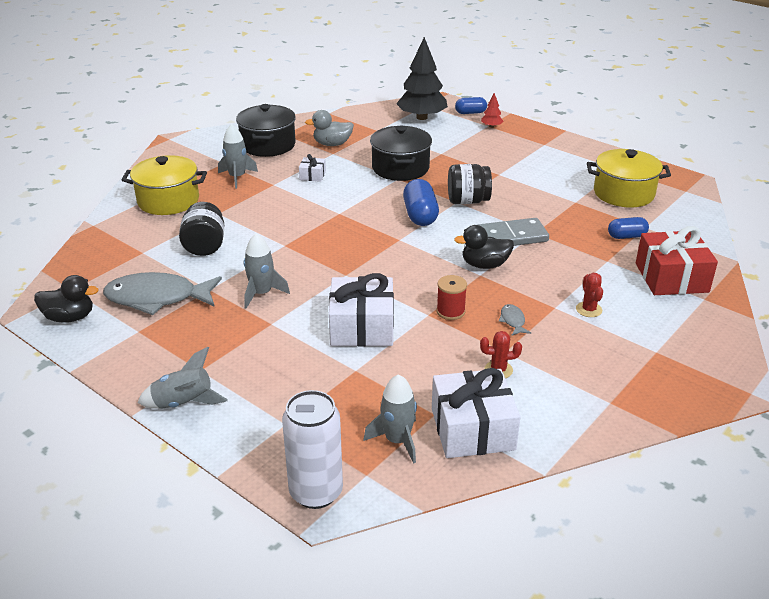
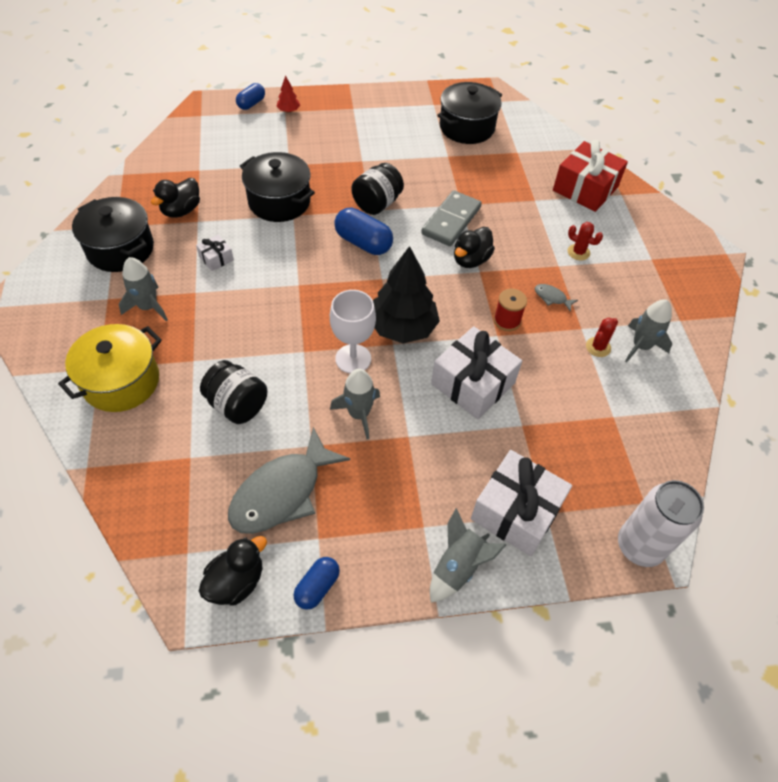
camera: 50 degrees left, 20 degrees up
(307, 266) = (353, 359): none -> white goblet
(332, 144) = (181, 210): grey duck -> black duck
(397, 440) = (623, 458): grey rocket -> grey rocket (641, 346)
(421, 117) = (217, 132): black tree -> black tree (402, 328)
(472, 429) = (647, 408): white gift -> white gift (516, 511)
(623, 193) = (467, 127): yellow pot -> black pot
(626, 236) = (518, 168): blue capsule -> blue capsule (317, 587)

